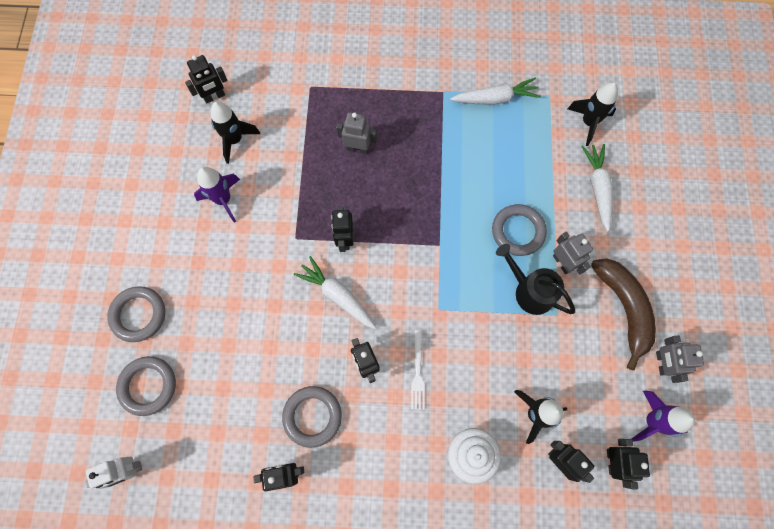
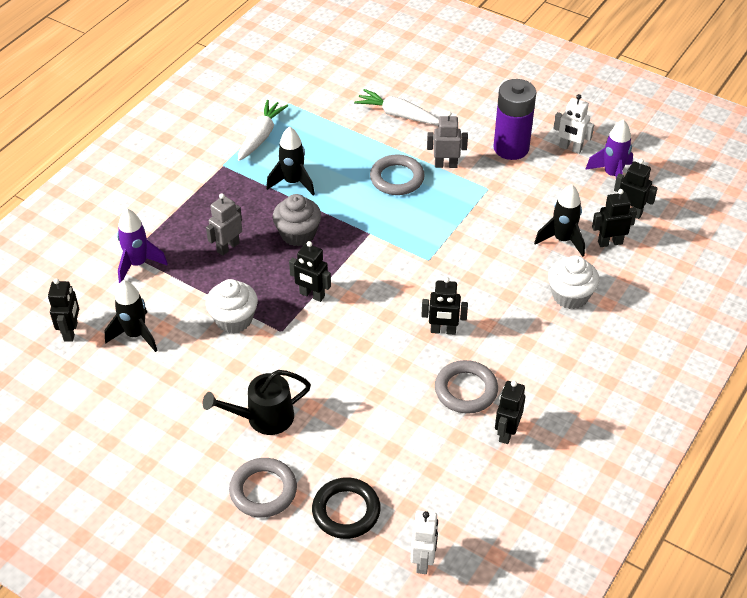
camera: 60 degrees left, 25 degrees down
(148, 386) = (346, 511): grey ring -> black ring
(223, 200) = (194, 370): purple rocket -> purple rocket (138, 264)
(287, 197) = (234, 319): none -> white cupcake
(337, 295) = (363, 323): white carrot -> none
(404, 191) = (298, 234): none -> grey cupcake
(417, 372) = (475, 299): white fork -> none
(529, 290) = (455, 195): black watering can -> black watering can (263, 418)
(588, 123) = (334, 92): black rocket -> black rocket (293, 182)
(623, 308) = (511, 148): brown banana -> purple battery
(661, 363) = (570, 148): grey robot -> white robot

